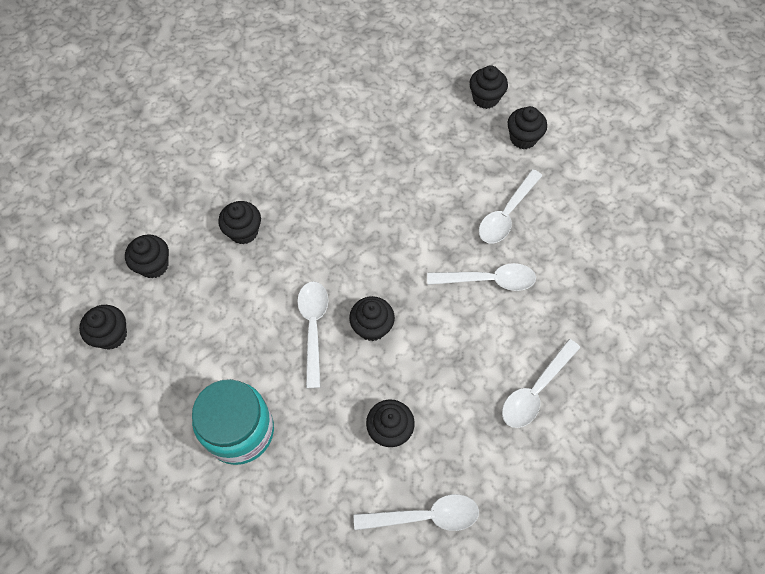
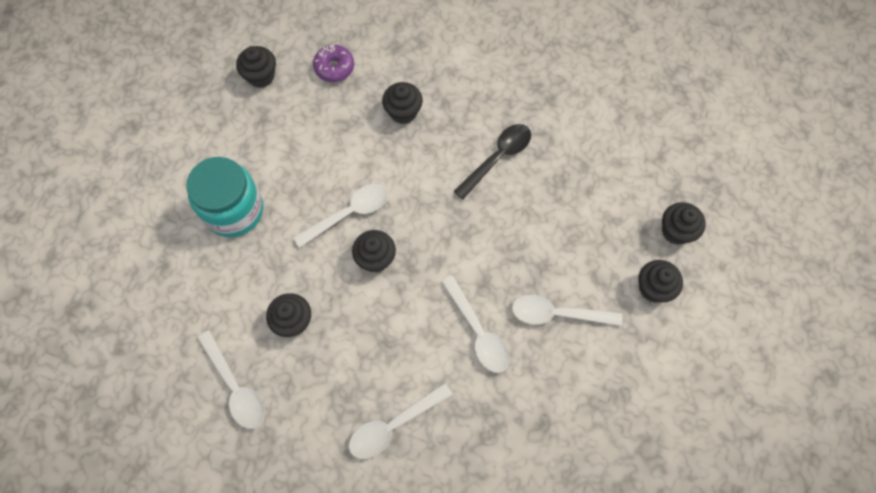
camera: 60 degrees right, 5 degrees up
(154, 265) = (334, 67): black cupcake -> purple donut
(340, 183) = (497, 158): none -> black spoon
(535, 390) = (393, 425): white spoon -> white spoon turned 45 degrees counterclockwise

